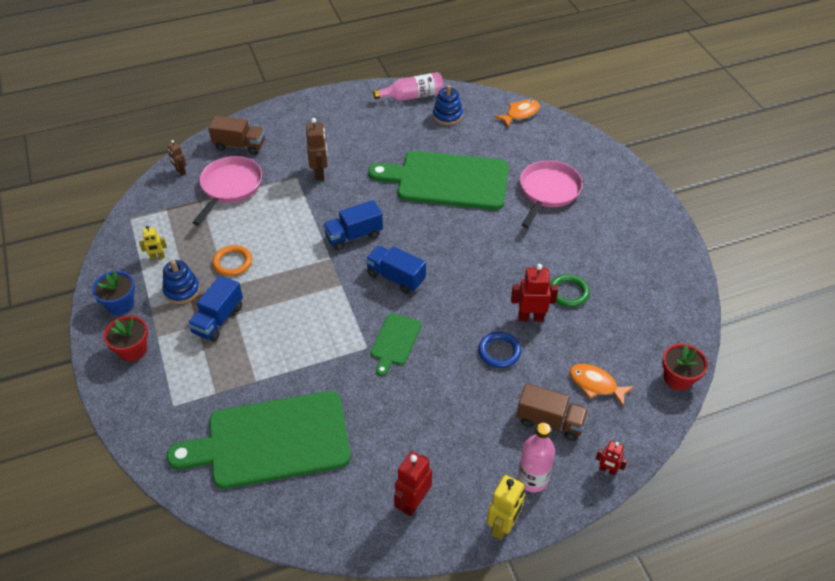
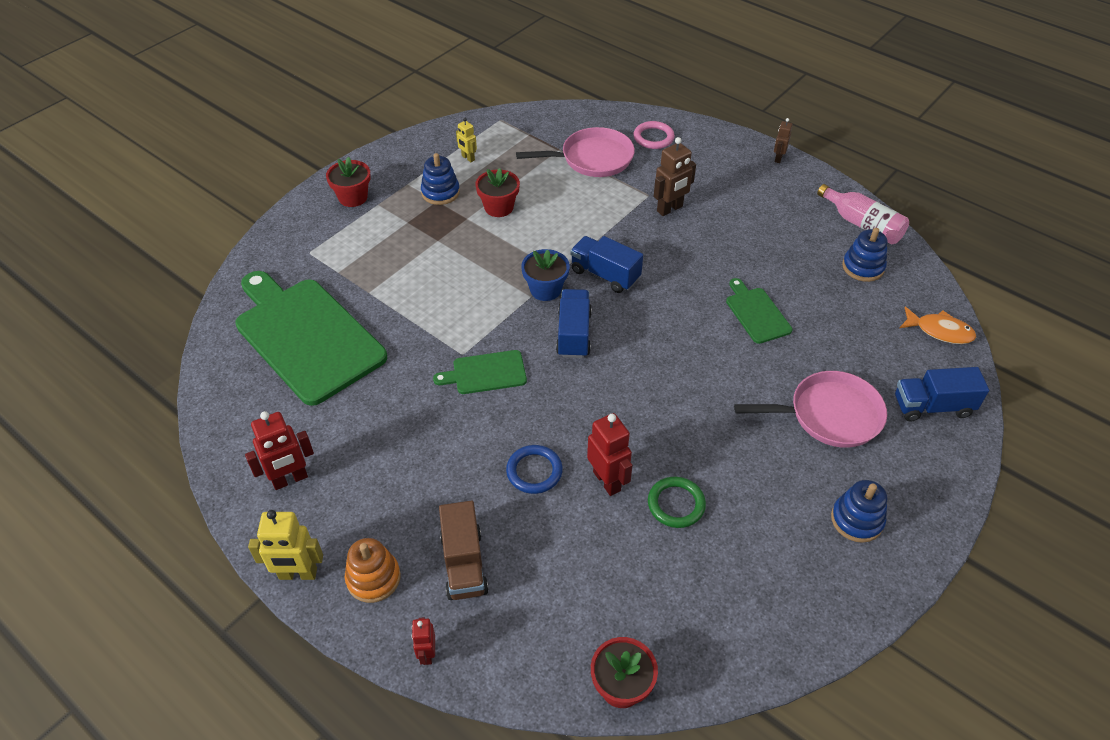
camera: 60 degrees right, 0 degrees up
(120, 304) = (397, 164): blue flower pot -> blue flower pot (545, 289)
(180, 171) = (583, 119): brown robot -> brown robot (778, 158)
(218, 319) = (423, 232): blue truck -> blue truck (932, 406)
(232, 262) = (499, 207): orange ring -> red flower pot
(239, 145) = (653, 137): brown truck -> pink ring
(413, 502) = (290, 479): red robot -> red robot turned 150 degrees clockwise
(447, 180) = (756, 313): green cutting board -> green cutting board, size x0.46
(532, 479) = (373, 578): pink bottle -> orange stacking toy
(595, 384) = (549, 591): orange fish -> none
(626, 220) = (856, 520): none -> blue stacking toy

